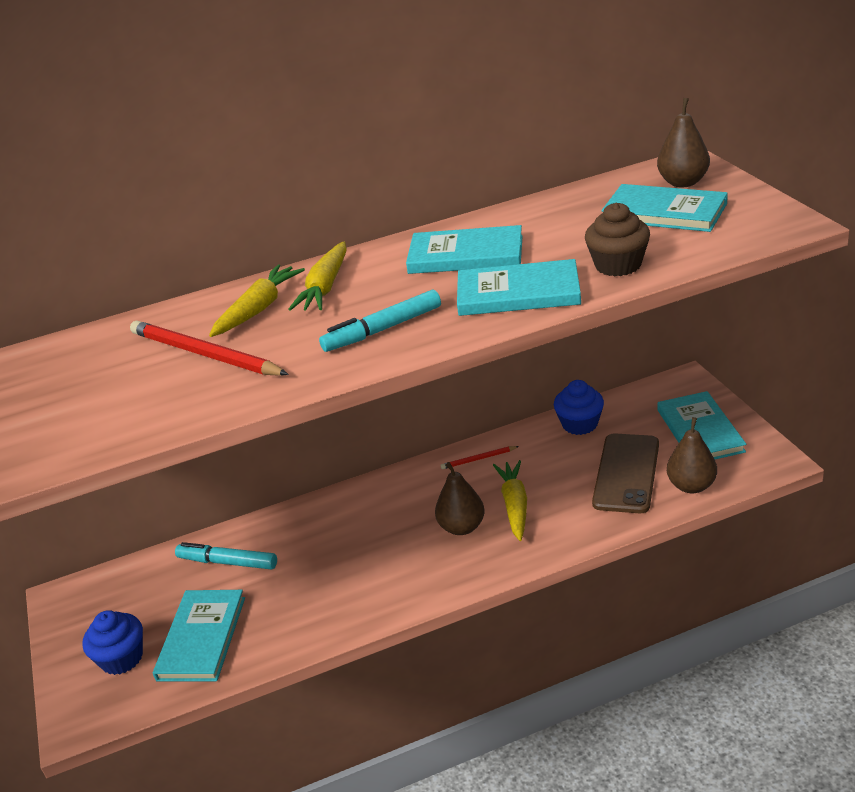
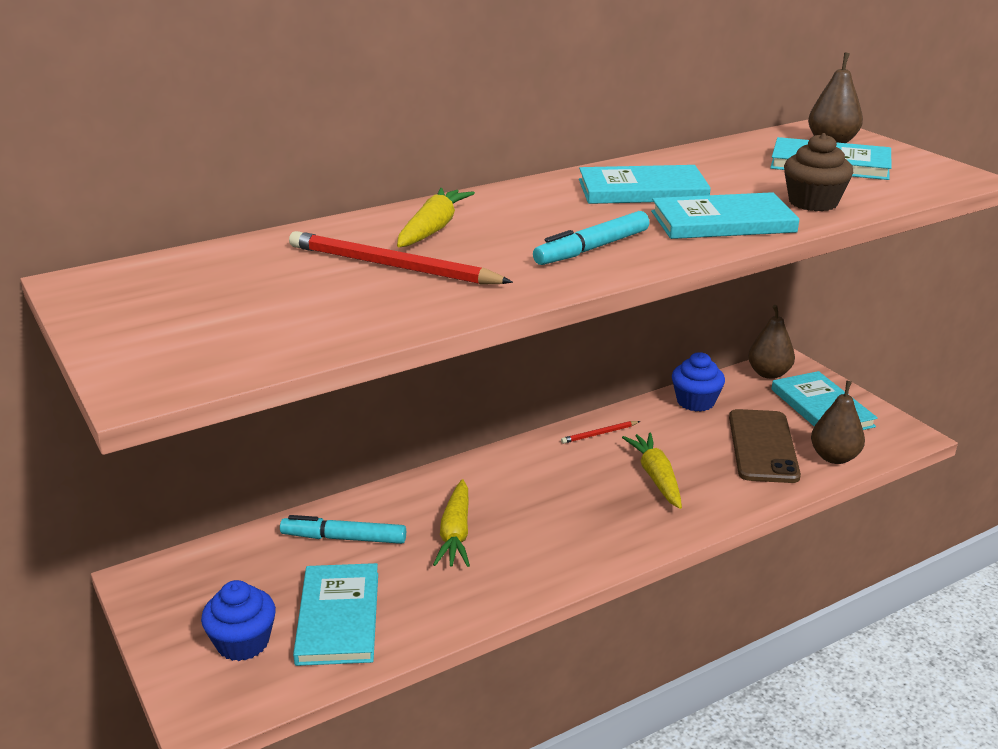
camera: 15 degrees left, 5 degrees down
(325, 287) = (500, 212): yellow carrot -> yellow carrot (456, 533)
(462, 527) = (606, 498): brown pear -> brown pear (769, 373)

